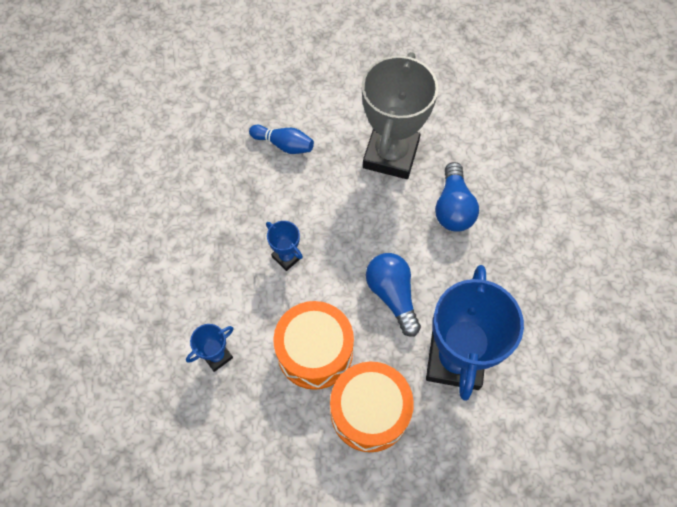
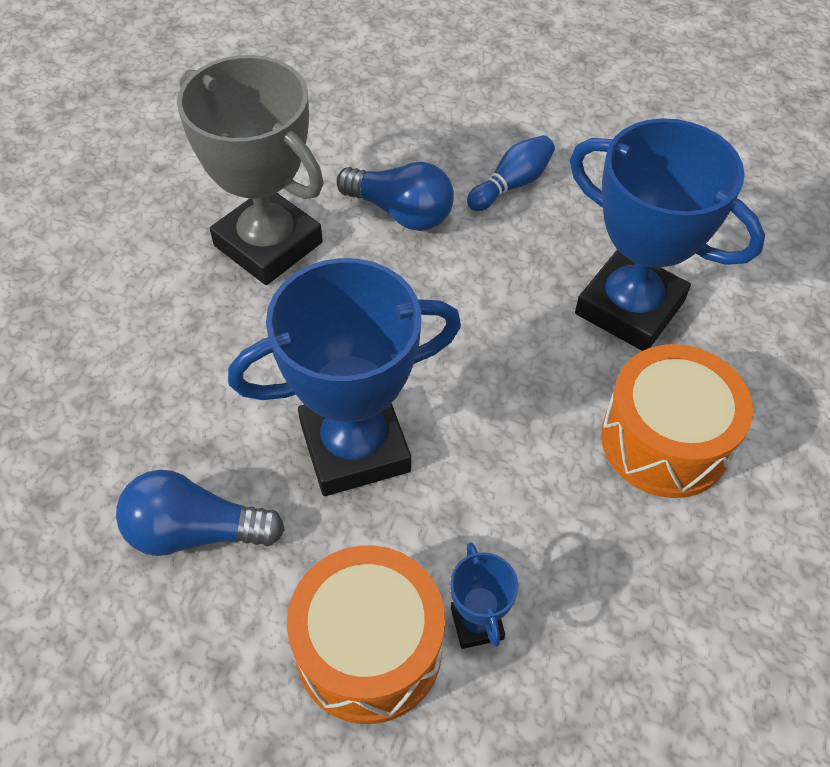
camera: 65 degrees left, 10 degrees down
(284, 145) = (148, 369): blue bowling pin -> blue bowling pin (511, 184)
(287, 257) = (354, 446): blue trophy -> blue trophy, size x2.28
(315, 351) = (538, 473): orange drum -> orange drum (368, 648)
(392, 295) = (496, 337): blue light bulb -> blue light bulb (195, 531)

